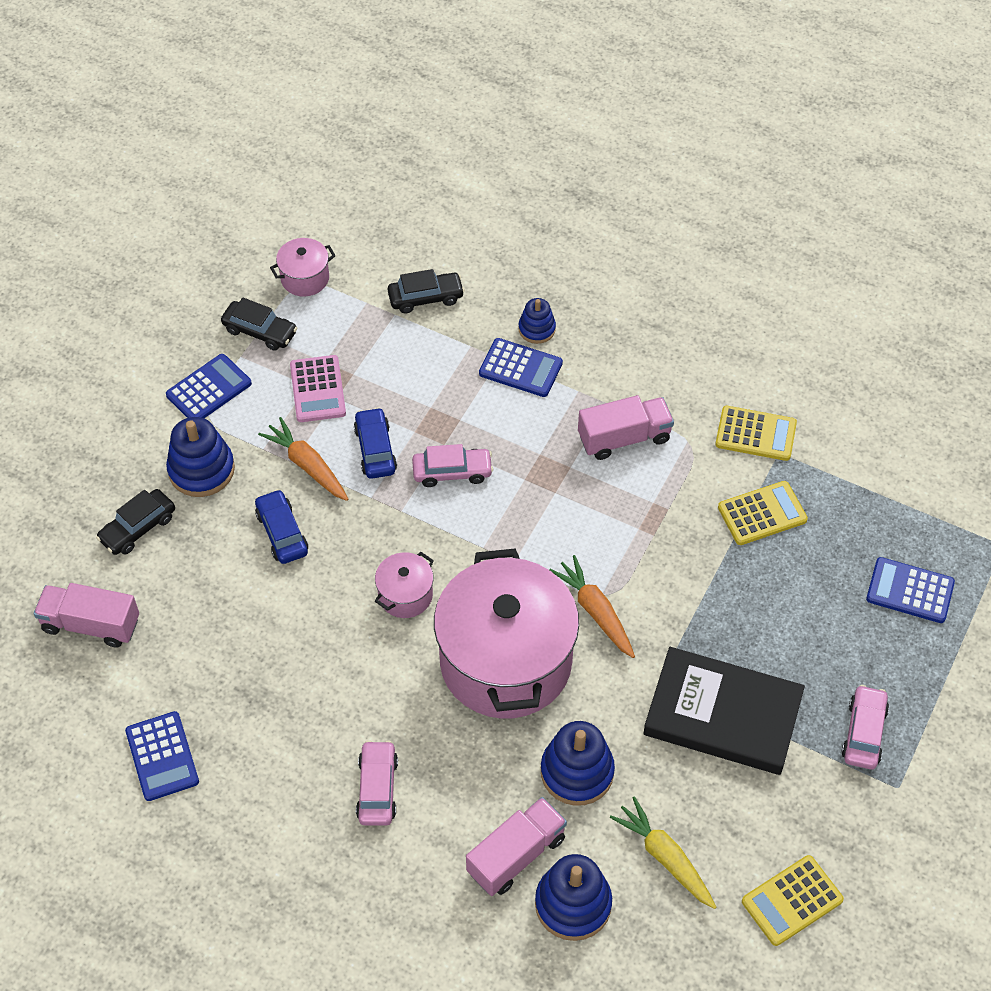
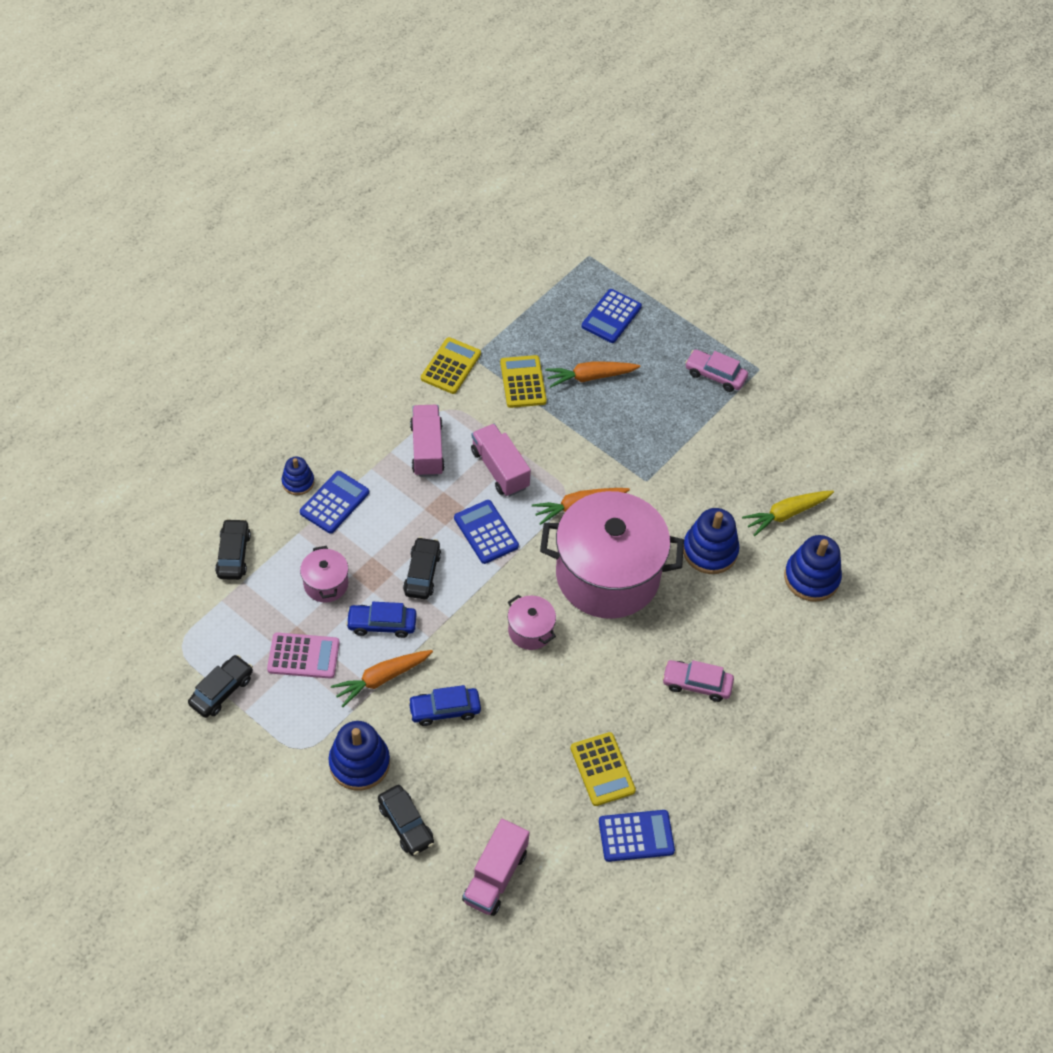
camera: 80 degrees left, 0 degrees up
(209, 389) = (273, 743): blue calculator -> blue calculator (486, 532)
(305, 278) = (174, 644): pink pot -> pink pot (326, 584)
(452, 472) = (422, 573): pink car -> black car
(516, 855) = (768, 604): pink truck -> pink truck (499, 469)
(722, 715) = (683, 451): black book -> none
(792, 900) = (830, 450): yellow calculator -> yellow calculator (602, 769)
(800, 585) = (590, 377): none -> orange carrot

